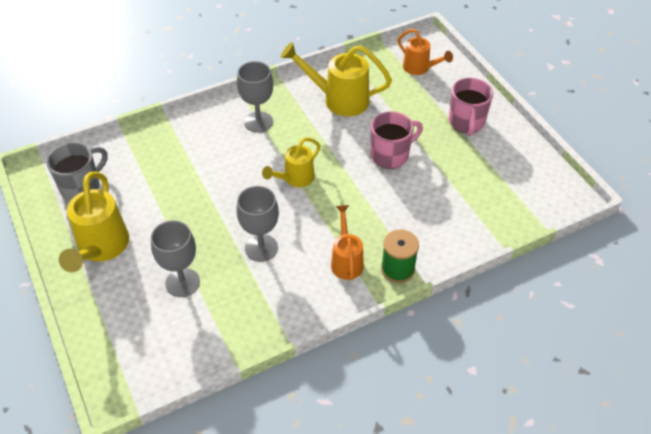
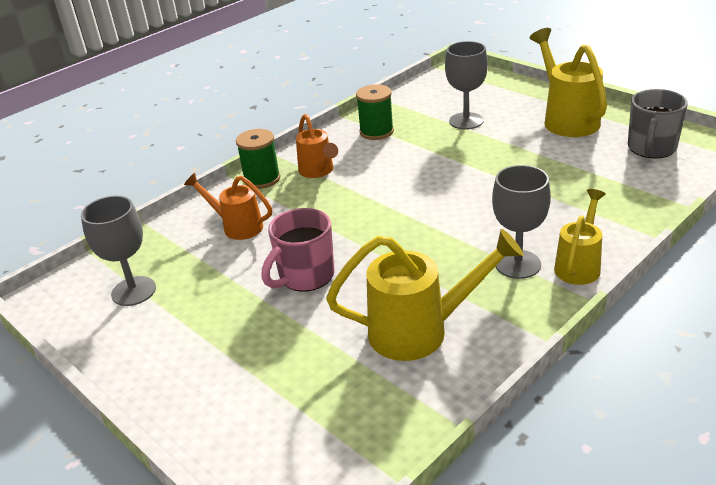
camera: 165 degrees right, 15 degrees down
(261, 248) = (411, 157): grey goblet -> grey goblet (133, 291)
(270, 300) = (376, 132): none -> green spool
(295, 179) = (417, 218): yellow watering can -> yellow watering can (579, 265)
(419, 68) = (300, 437): orange watering can -> orange watering can (237, 226)
(466, 122) = (198, 355): pink mug -> none

